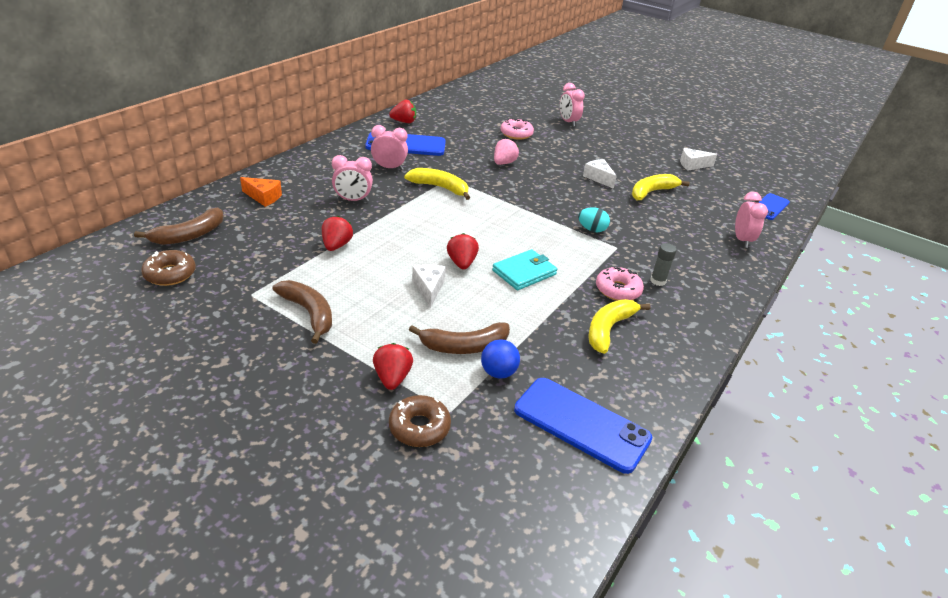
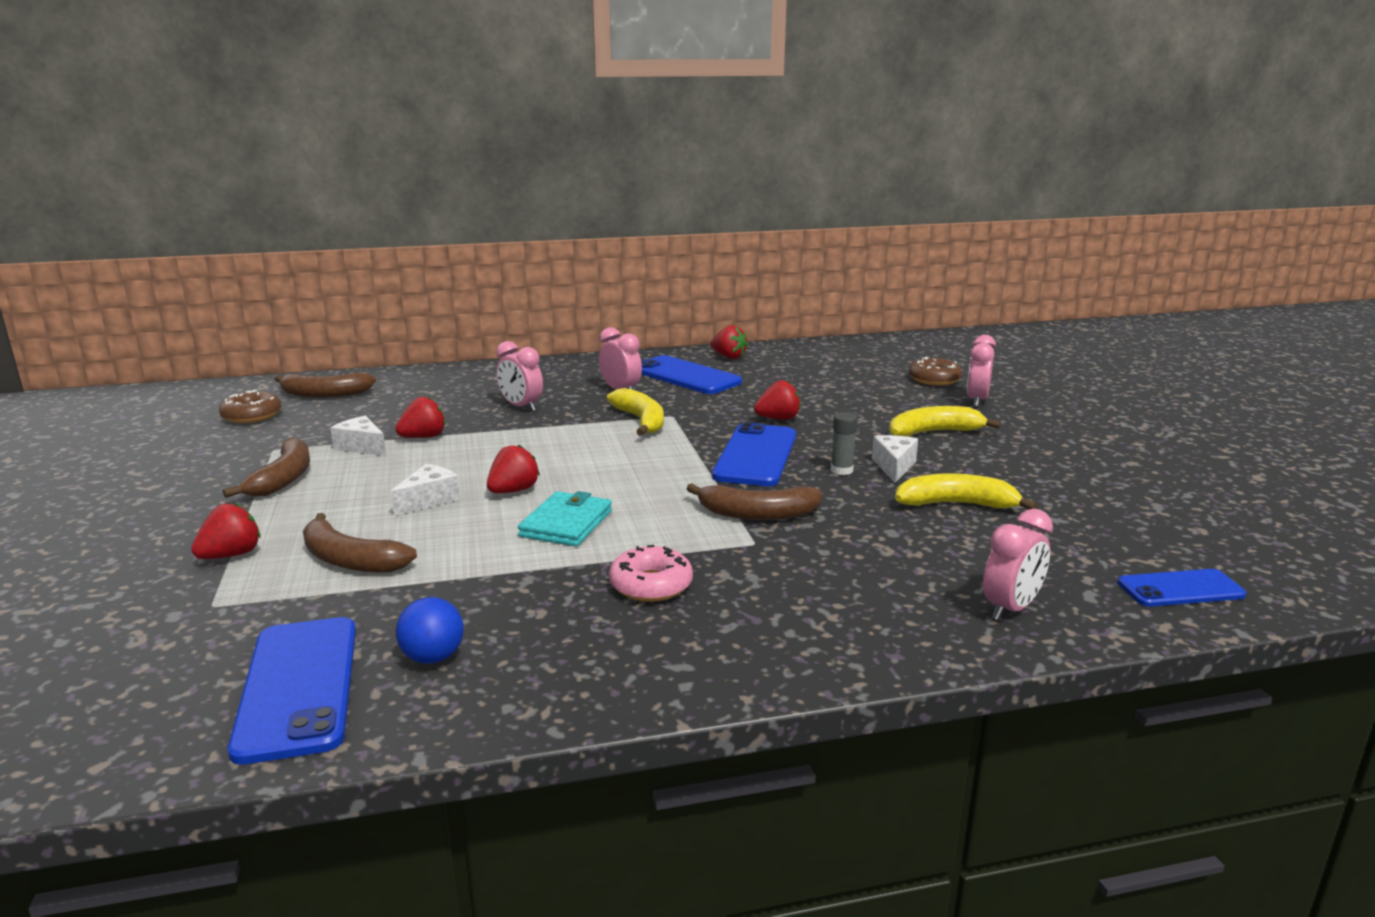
camera: 45 degrees right, 15 degrees down
(263, 197) = (444, 384): orange cheese -> none
(419, 427) = (161, 604): brown donut -> brown donut (934, 379)
(498, 372) = (329, 597): blue ball -> blue ball (433, 658)
(504, 163) = (778, 419): pink strawberry -> red strawberry
(516, 134) = (861, 396): pink donut -> none
(524, 272) = (566, 523): turquoise wallet -> turquoise wallet turned 75 degrees counterclockwise
(534, 193) = (755, 456): none -> blue phone
(592, 229) = (757, 514): turquoise egg -> brown banana
(608, 329) = (544, 617): yellow banana -> yellow banana (934, 432)
(658, 281) = (735, 599): grey glue stick -> grey glue stick (841, 470)
(693, 165) = (1117, 495): white cheese -> white cheese (362, 447)

